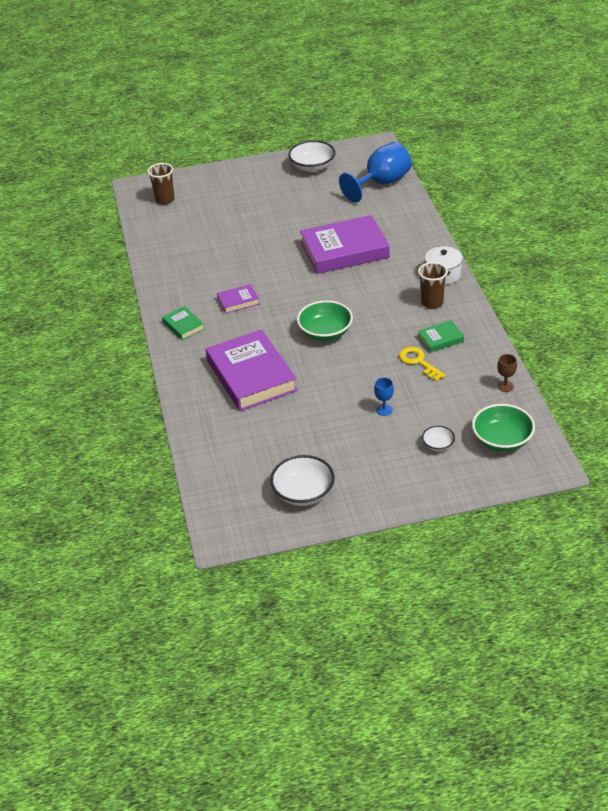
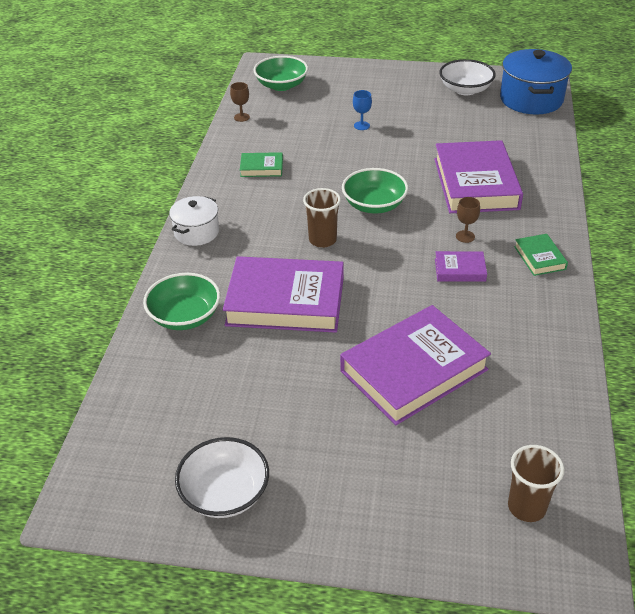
camera: 160 degrees left, 0 degrees up
(228, 498) = (531, 99): none -> blue pot
(243, 326) = (465, 236): none -> brown goblet
(244, 237) = (413, 370): none -> purple book
(381, 183) = (146, 406): blue goblet -> none
(400, 225) = (185, 316): none -> green bowl
(418, 362) = (300, 154): yellow key -> none
(432, 303) = (237, 204): brown cup -> brown cup (322, 240)
(438, 445) = (335, 93): white bowl -> none

